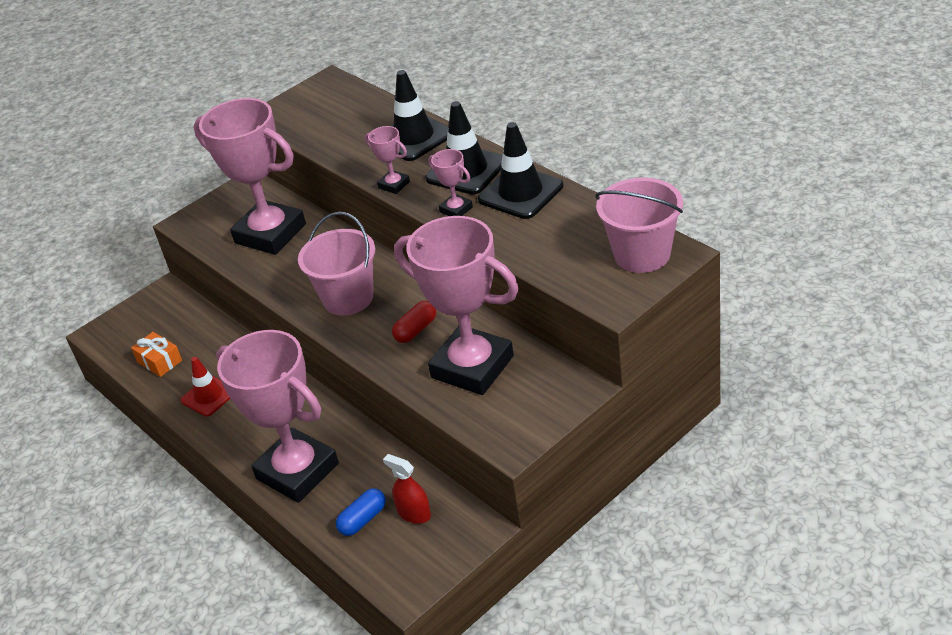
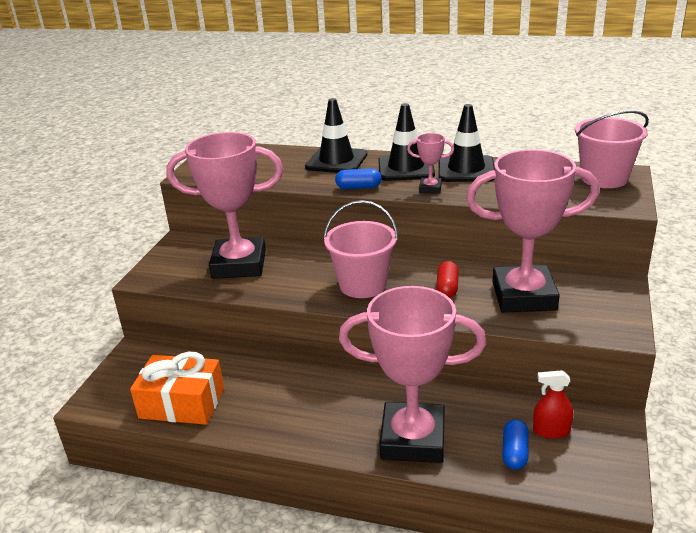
camera: 35 degrees left, 10 degrees down
(159, 361) = (182, 403): orange gift -> orange gift, size x1.81
(208, 396) = (262, 413): red traffic cone -> none
(394, 185) = (358, 187): pink trophy -> blue capsule

